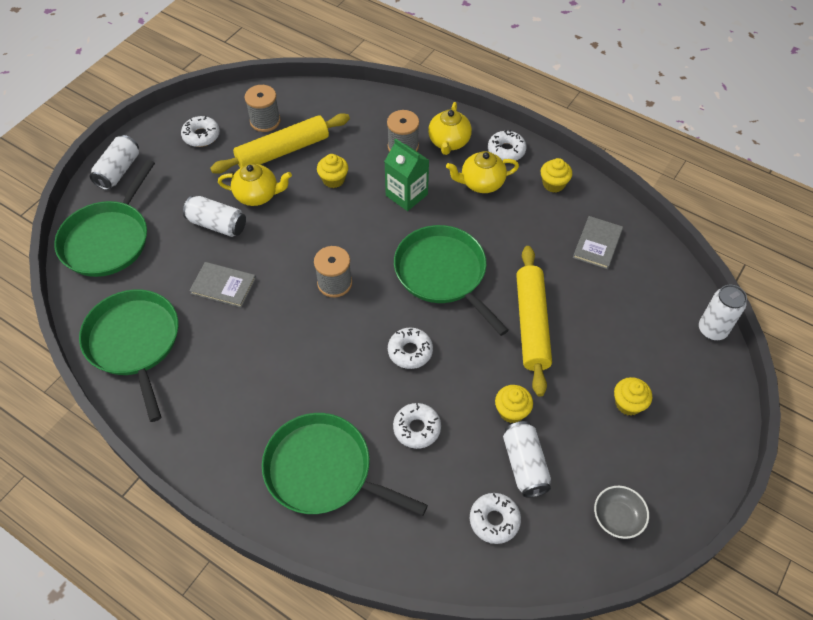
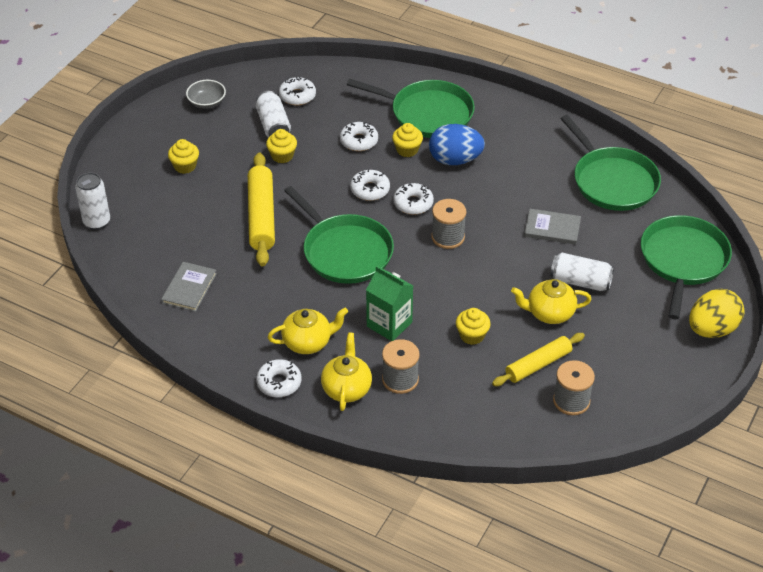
camera: 175 degrees right, 10 degrees down
(118, 171) = (712, 329): white can -> yellow egg
(201, 136) = (639, 377): white donut -> white donut (413, 203)
(283, 151) = (538, 365): yellow rolling pin -> yellow rolling pin, size x0.66
(305, 388) = (455, 160): none -> blue egg
(553, 184) = (227, 347): yellow cupcake -> yellow cupcake (407, 150)

